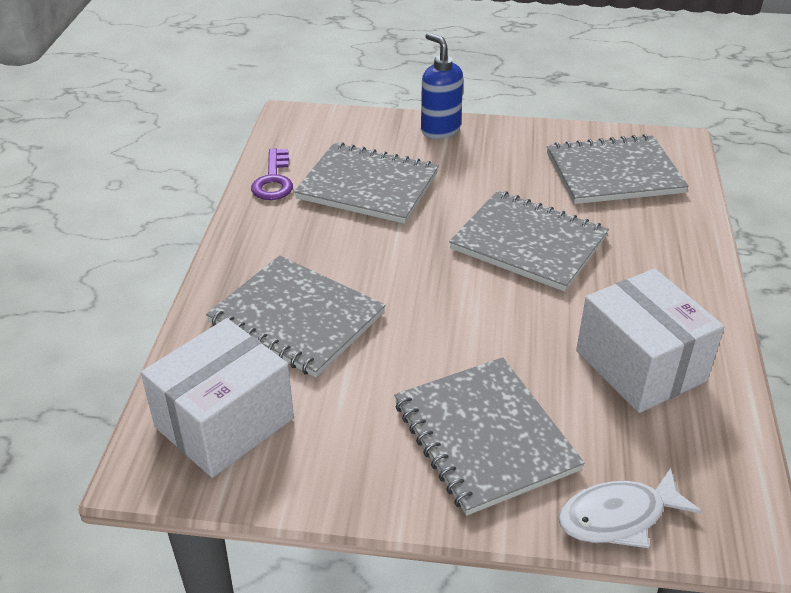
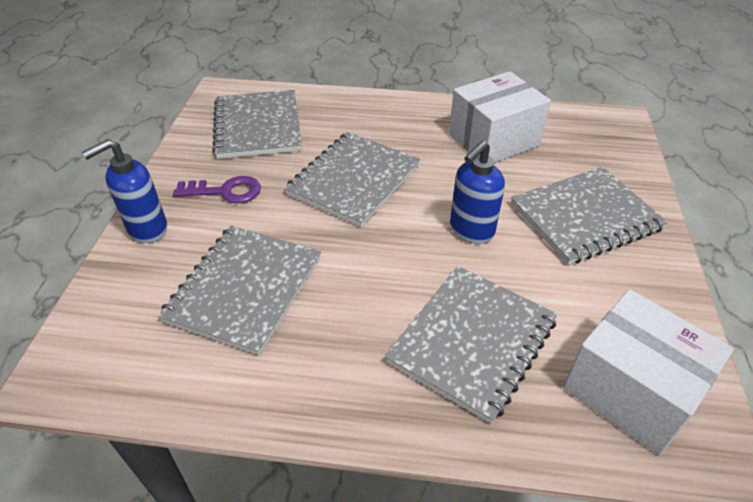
camera: 90 degrees left, 5 degrees up
(274, 180) = (212, 384): purple key -> purple key (225, 191)
(451, 329) = (471, 230): none -> blue soap dispenser
(618, 517) = (630, 163): white fish -> none

